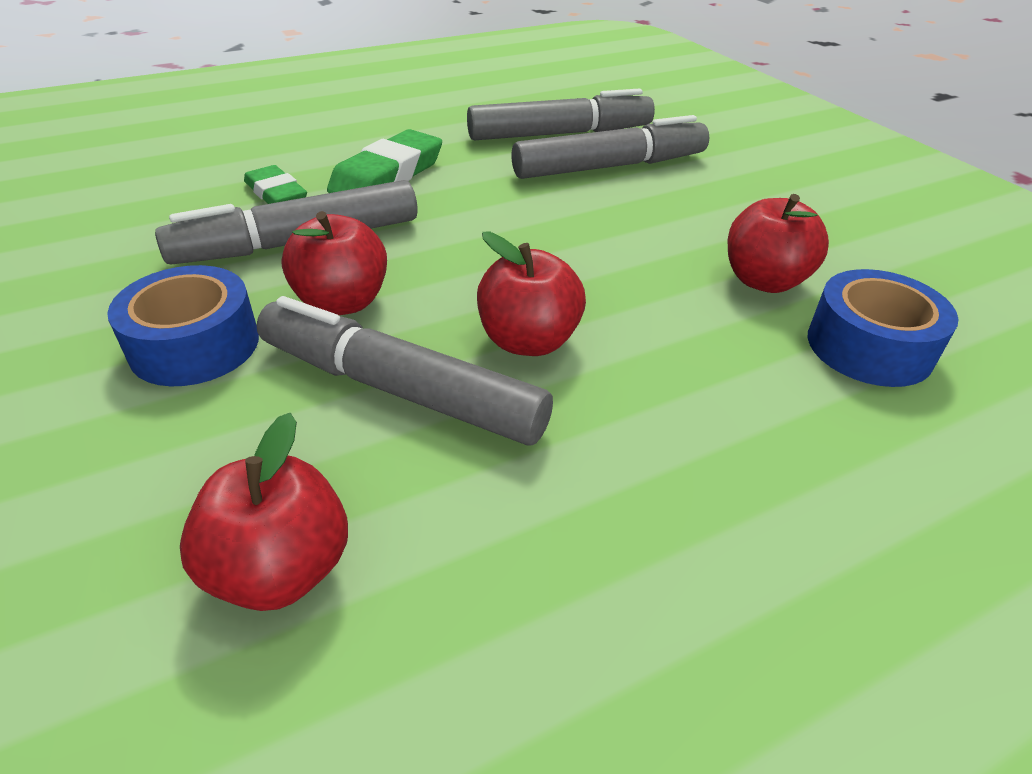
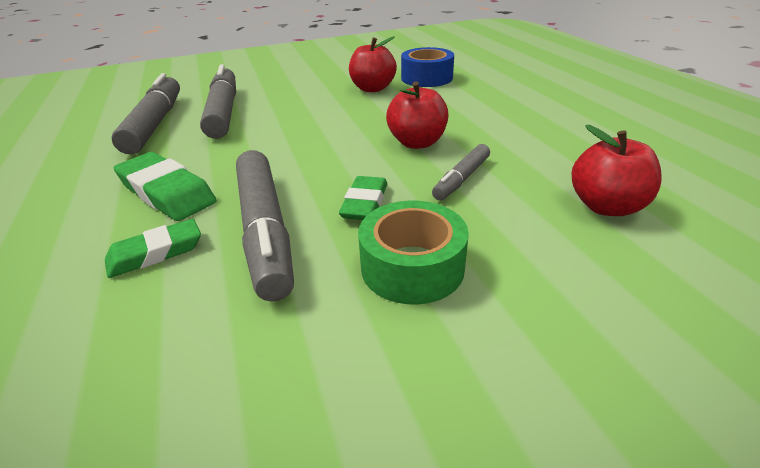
camera: 80 degrees left, 5 degrees down
(195, 345) = (412, 267): blue tape -> green tape
(342, 302) = (365, 203): red apple -> green eraser
(400, 389) = (461, 179): grey marker -> grey marker, size x0.53

